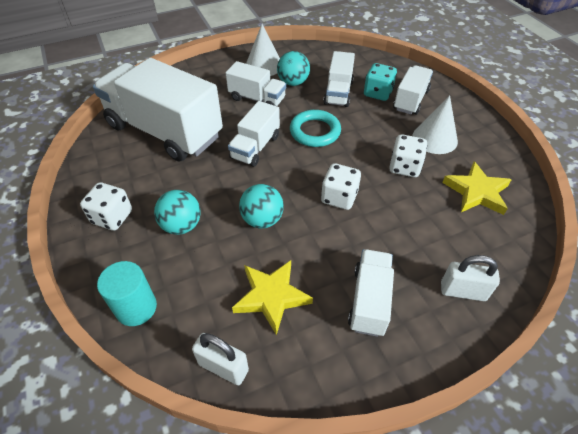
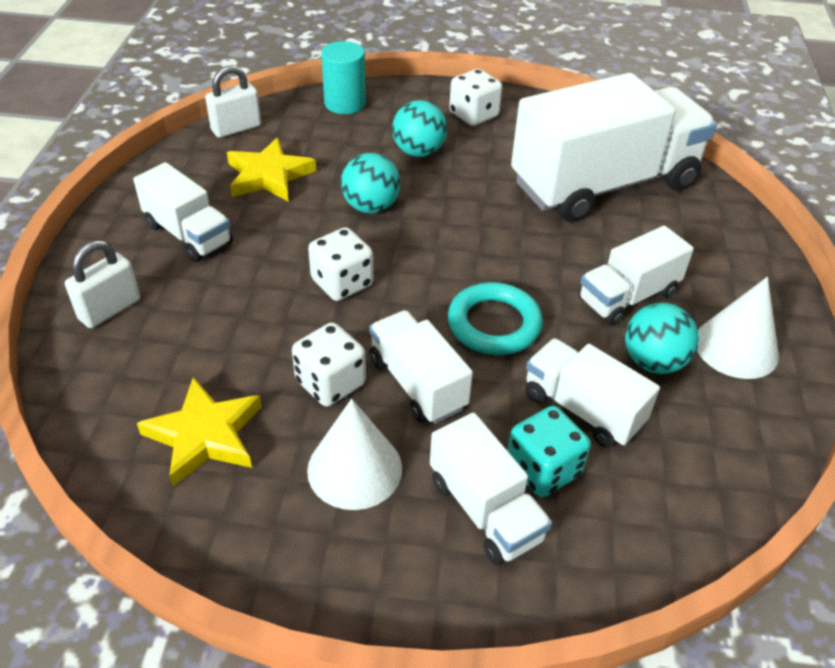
camera: 120 degrees right, 5 degrees down
(255, 147) = (506, 250): white truck -> white truck (417, 383)

